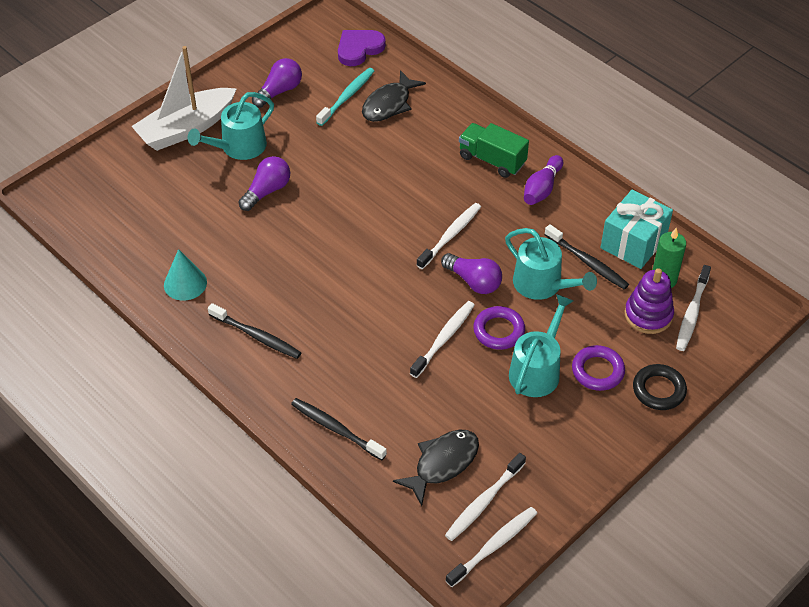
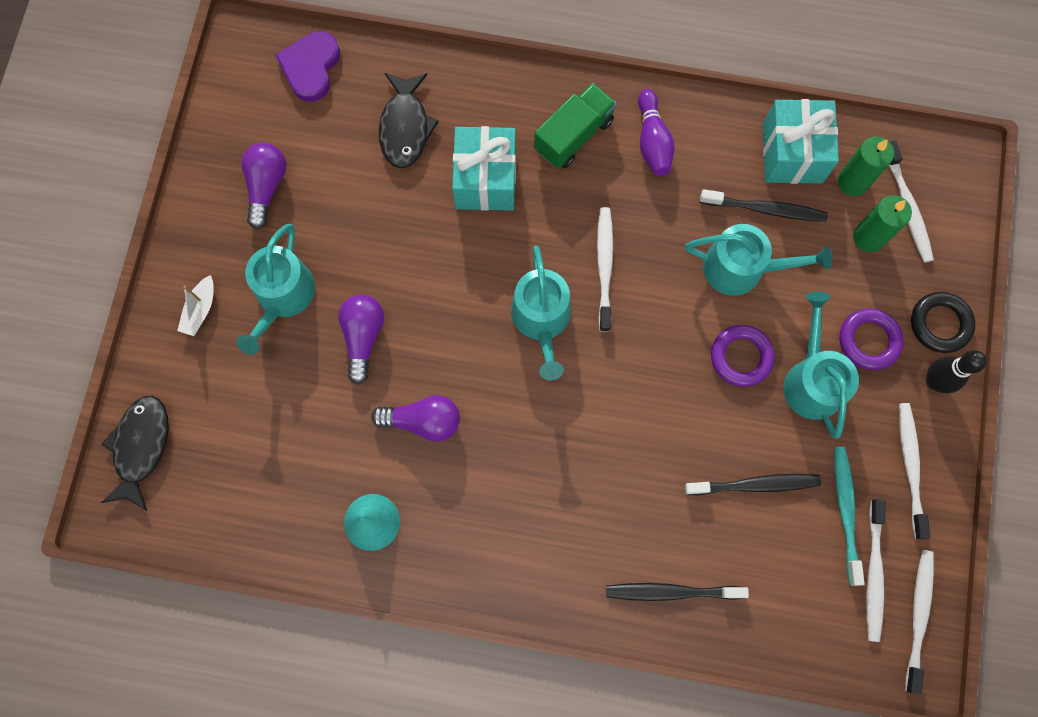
camera: 35 degrees left, 25 degrees up
(186, 128) = (200, 310): white boat -> white boat, size x0.42
(256, 336) = (503, 536): black toothbrush -> black toothbrush (755, 485)
(347, 96) = (350, 146): turquoise toothbrush -> turquoise toothbrush (845, 511)
(385, 241) = (541, 319): none -> turquoise watering can
(415, 154) = (485, 180): none -> turquoise gift
(442, 464) = (804, 557): black fish -> black fish (141, 447)
(444, 338) = (694, 404): white toothbrush -> white toothbrush (910, 466)
(473, 281) = (671, 311): purple light bulb -> purple light bulb (423, 421)
(492, 160) = (573, 135): green truck -> green truck turned 135 degrees clockwise
(625, 420) = (934, 381): none -> black bowling pin
(648, 315) = (868, 237): purple stacking toy -> green candle

